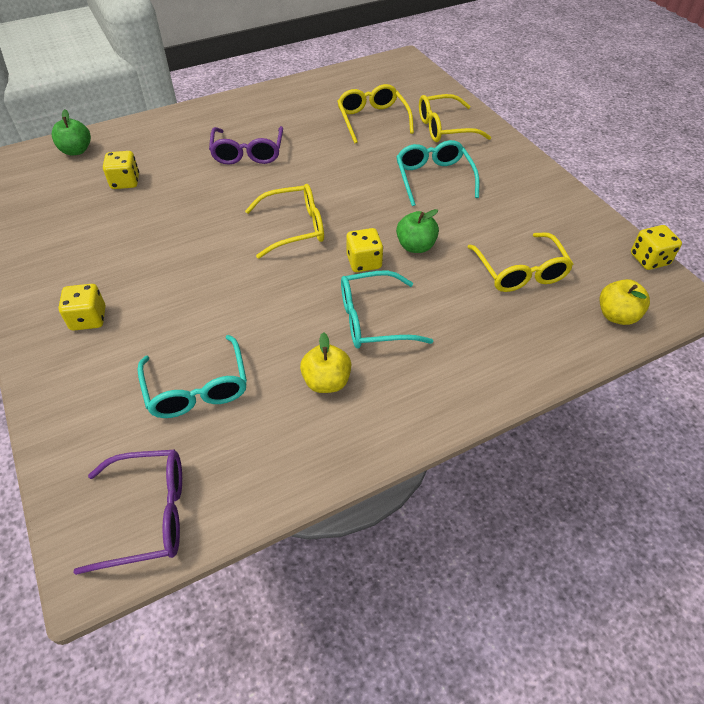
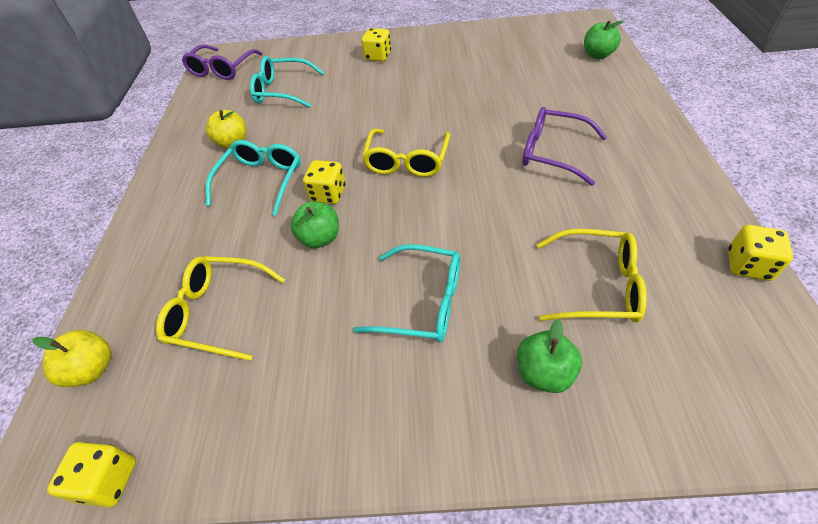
camera: 120 degrees right, 0 degrees up
(125, 182) = (534, 77): yellow dice -> yellow dice (748, 265)
(444, 128) = (544, 373): yellow glasses -> green apple

